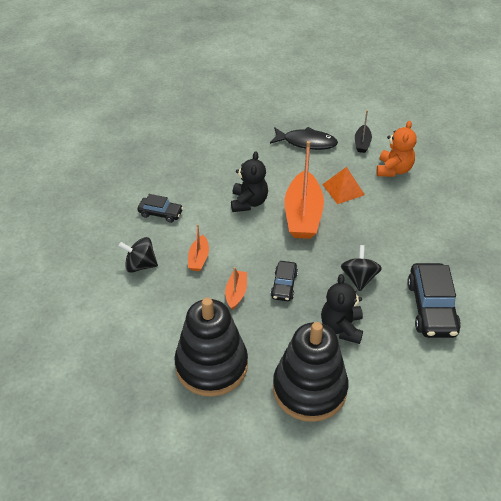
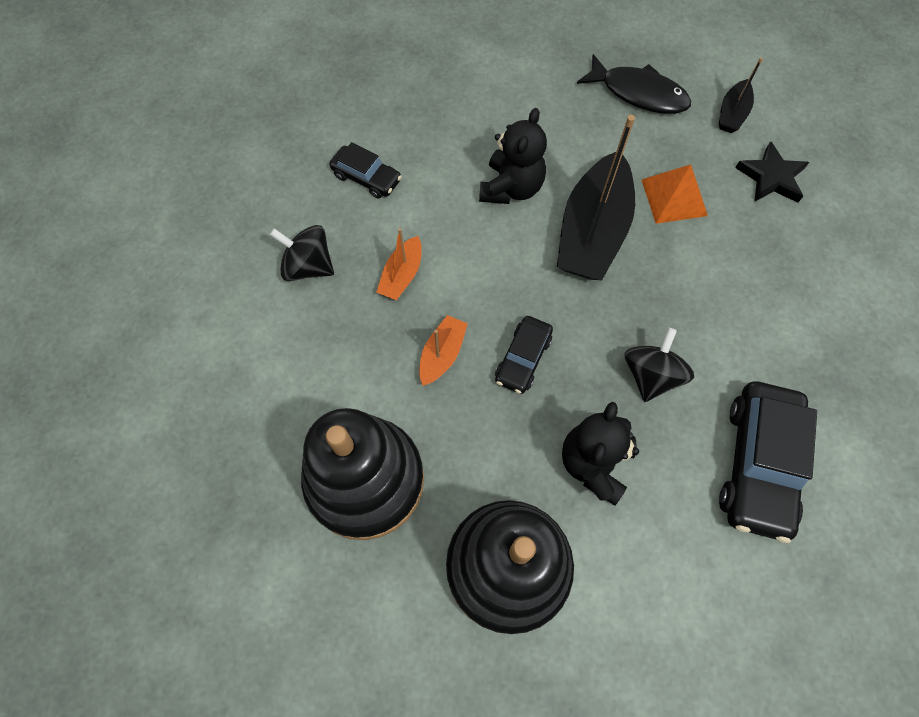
camera: 15 degrees right, 20 degrees up
(303, 215) = (592, 232): orange boat -> black boat
(393, 170) = (771, 177): orange teddy bear -> black star

